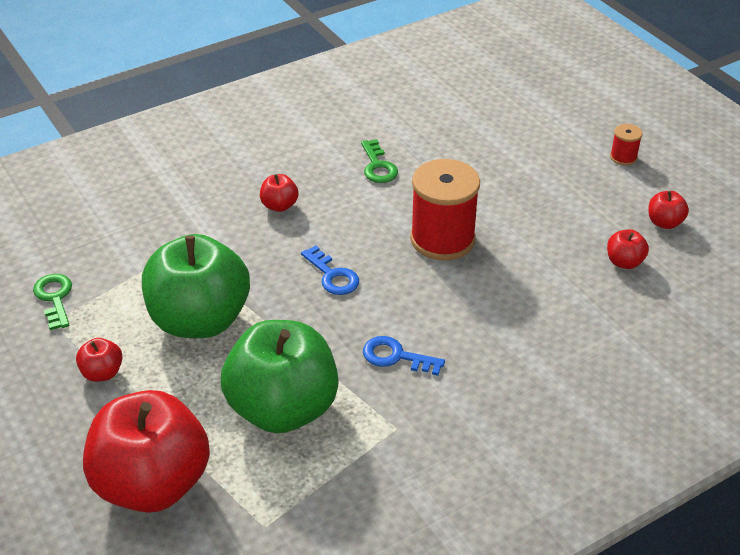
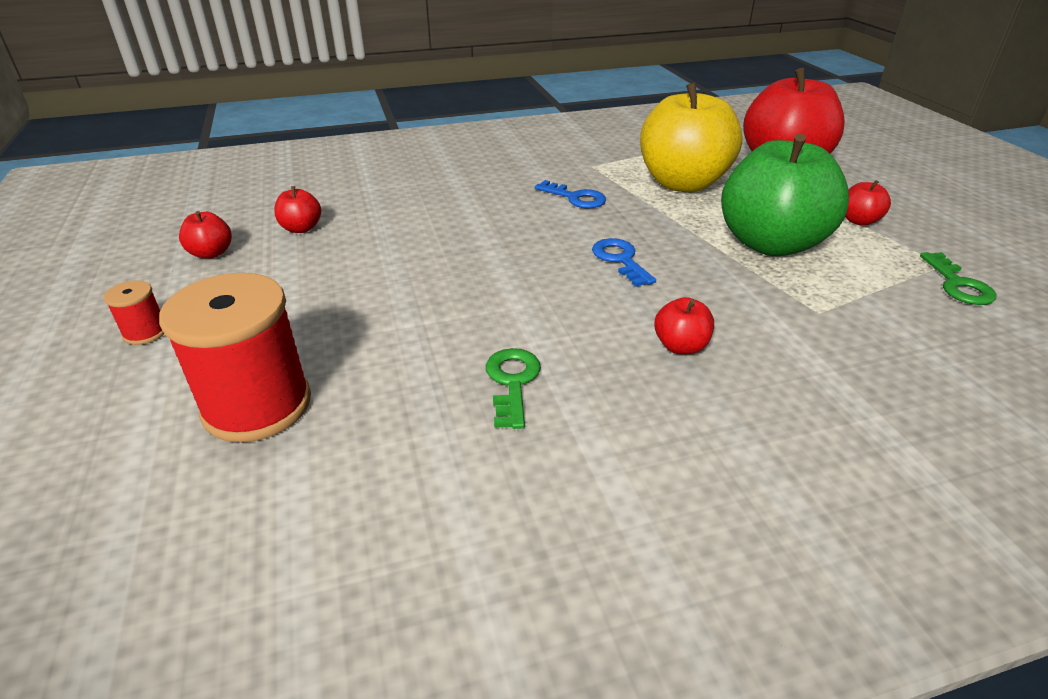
camera: 165 degrees left, 5 degrees down
(283, 409) = (682, 183): green apple -> yellow apple
(442, 239) = (476, 275): red spool -> red spool (257, 405)

